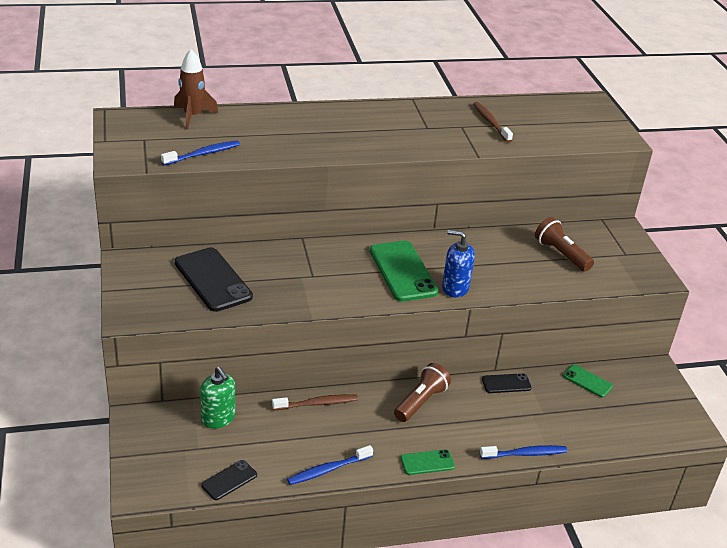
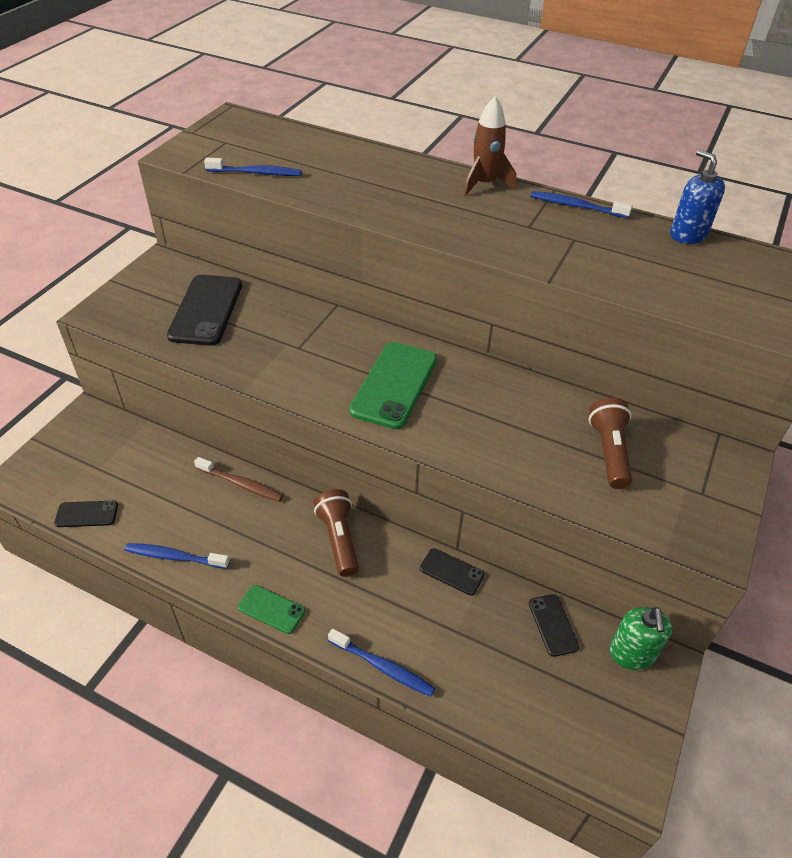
camera: 40 degrees right, 10 degrees up
(193, 116) = (298, 135): brown rocket -> brown rocket (484, 184)
(218, 418) = (145, 450): green soap dispenser -> green soap dispenser (632, 654)
(421, 402) = (339, 539): brown flashlight -> brown flashlight turned 90 degrees counterclockwise
(438, 105) = (576, 206): none -> blue toothbrush
(455, 288) = (429, 430): blue soap dispenser -> blue soap dispenser (688, 235)
(490, 122) = (619, 247): brown toothbrush -> none
(587, 381) = (553, 625): green phone -> black phone

